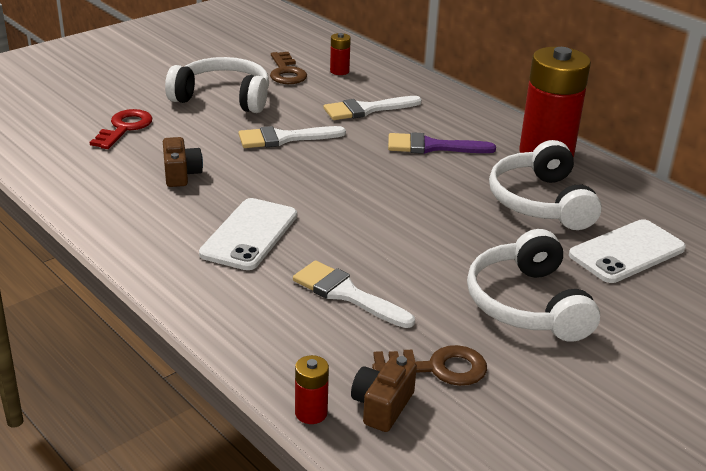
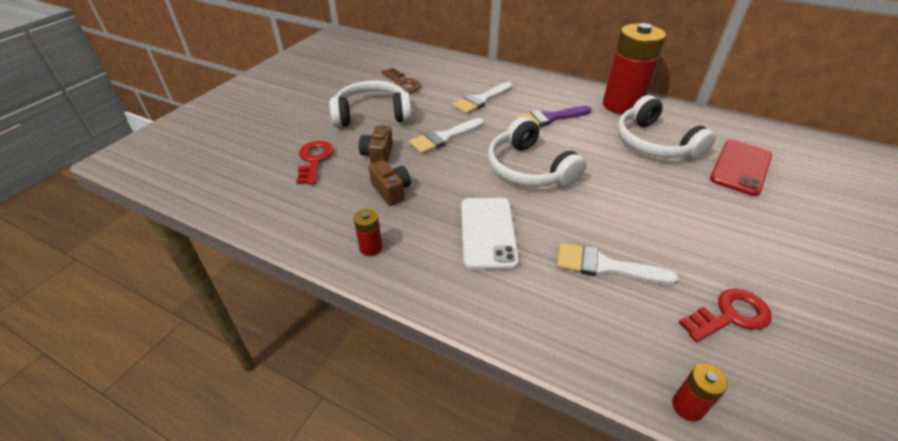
camera: 20 degrees left, 10 degrees up
(339, 71) = (438, 75): red battery -> red battery (371, 248)
(382, 406) = (730, 374): brown camera -> brown camera (378, 155)
(438, 368) = (730, 315): brown key -> red key
(527, 304) = (728, 232): white headphones -> white headphones (529, 169)
(627, 252) = (741, 167): white phone -> red phone

